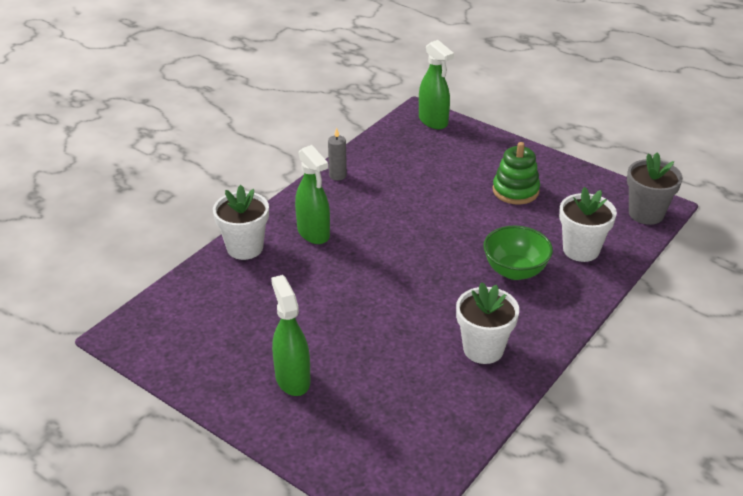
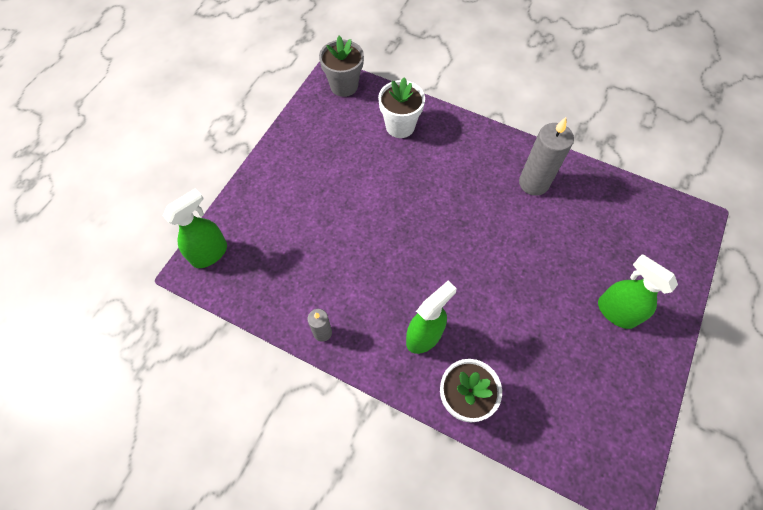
camera: 100 degrees left, 25 degrees up
(292, 379) = (615, 312): green spray bottle -> green spray bottle turned 75 degrees clockwise
(483, 349) = (533, 183): white flower pot -> grey candle
(515, 191) = (326, 174): green stacking toy -> none
(515, 271) = (437, 168): green bowl -> none

